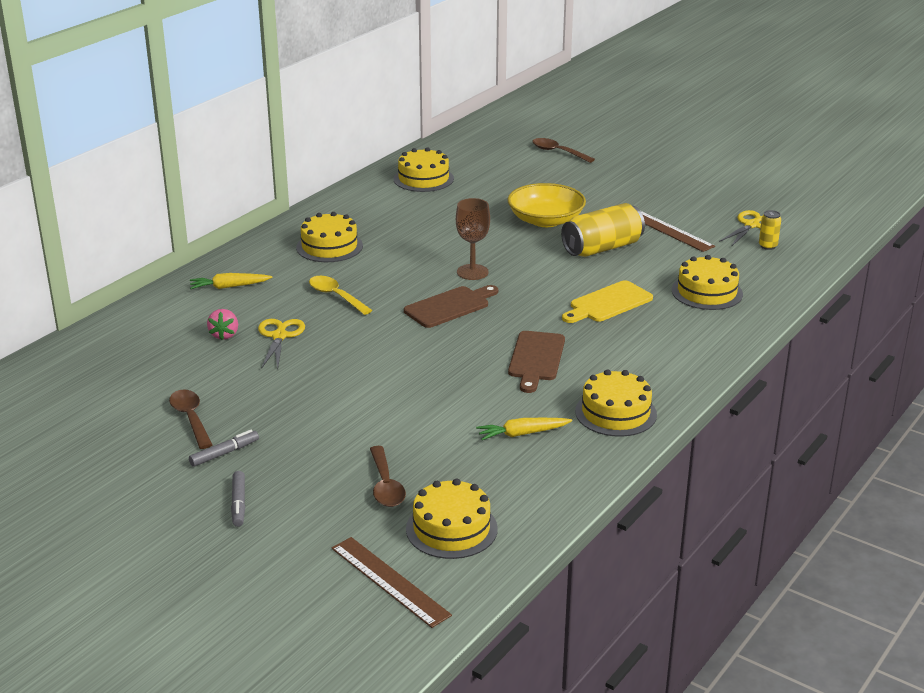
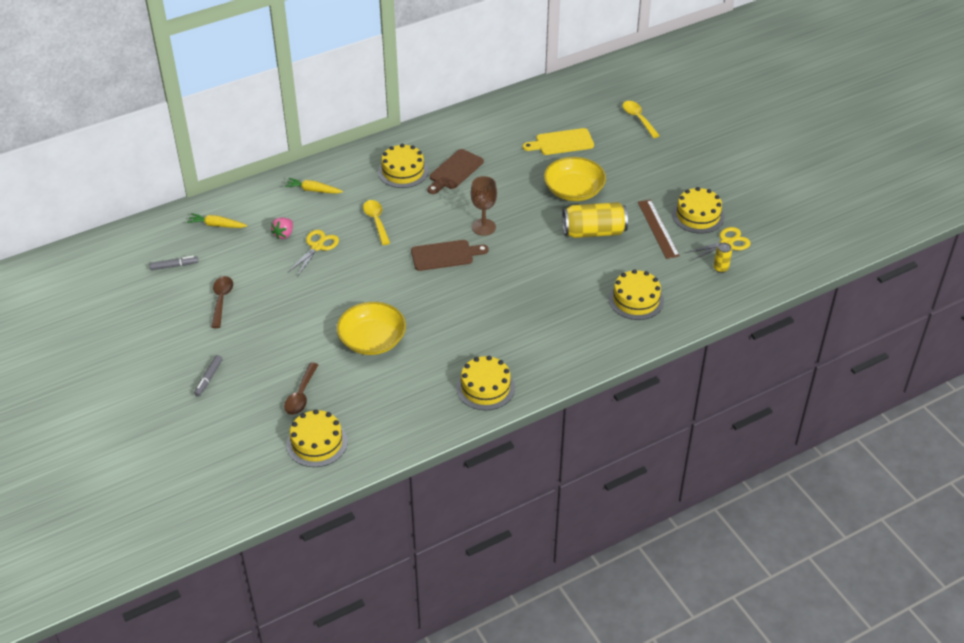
camera: 25 degrees right, 15 degrees up
(224, 453) = (224, 336): grey marker -> grey marker (174, 266)
(389, 581) = (256, 467): brown ruler -> none
(423, 179) = (515, 120): yellow cake -> yellow cake (698, 215)
(431, 405) = (372, 340): none -> yellow bowl
(522, 434) = (412, 384): yellow carrot -> yellow carrot (217, 225)
(536, 359) = (468, 322): brown cutting board -> brown cutting board (454, 171)
(558, 152) = (638, 119): brown spoon -> yellow spoon
(608, 303) = (556, 287): yellow cutting board -> yellow cutting board (561, 142)

